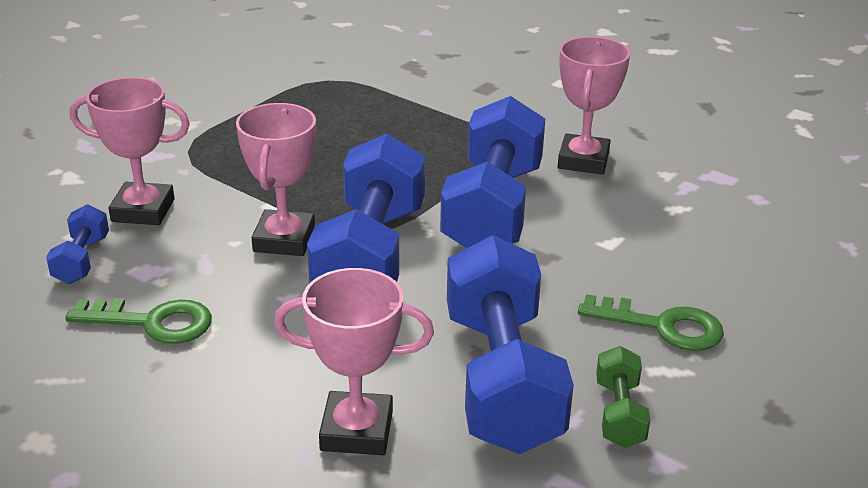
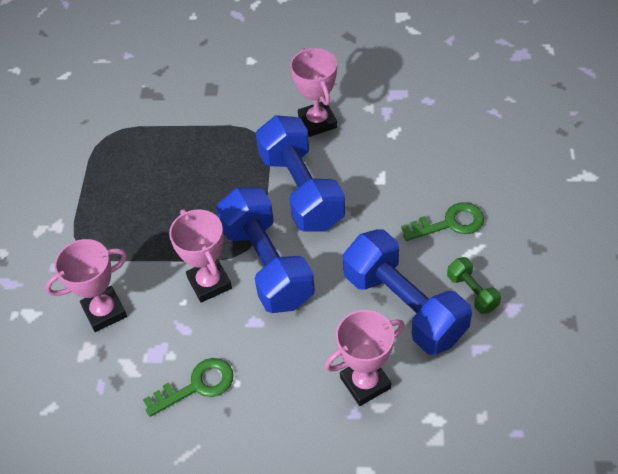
camera: 30 degrees left, 20 degrees up
(82, 260) = (109, 370): blue dumbbell -> none

